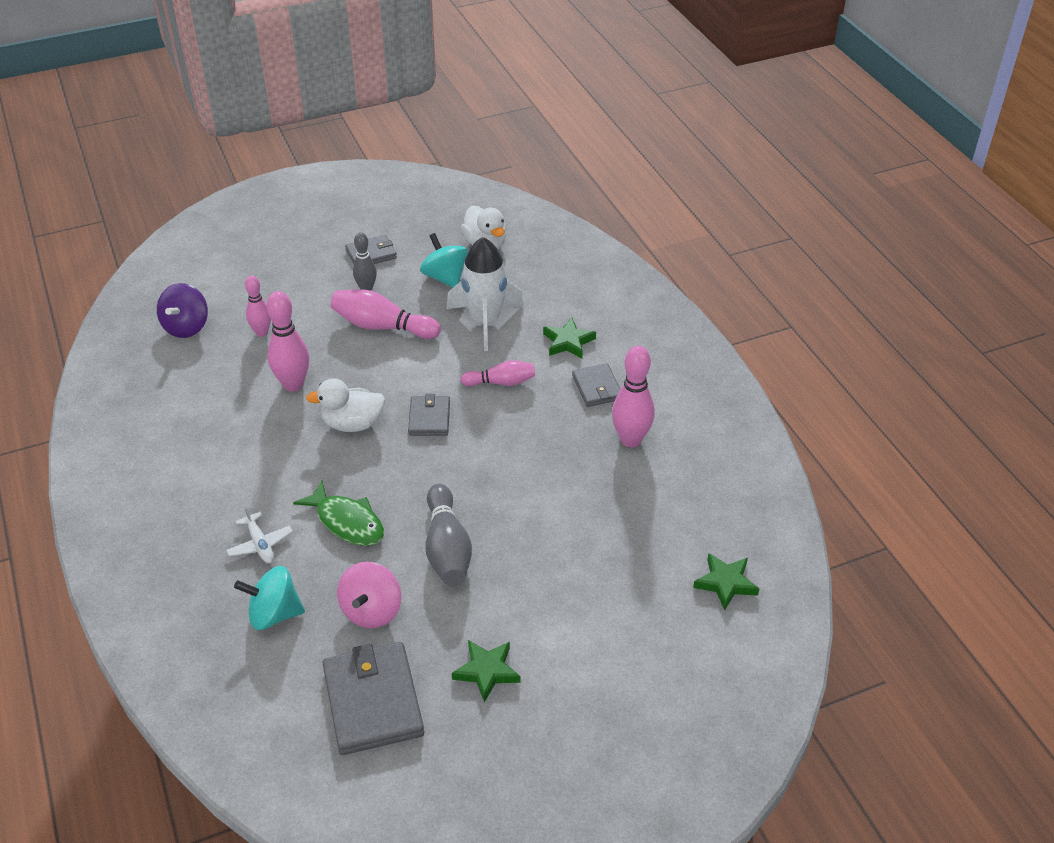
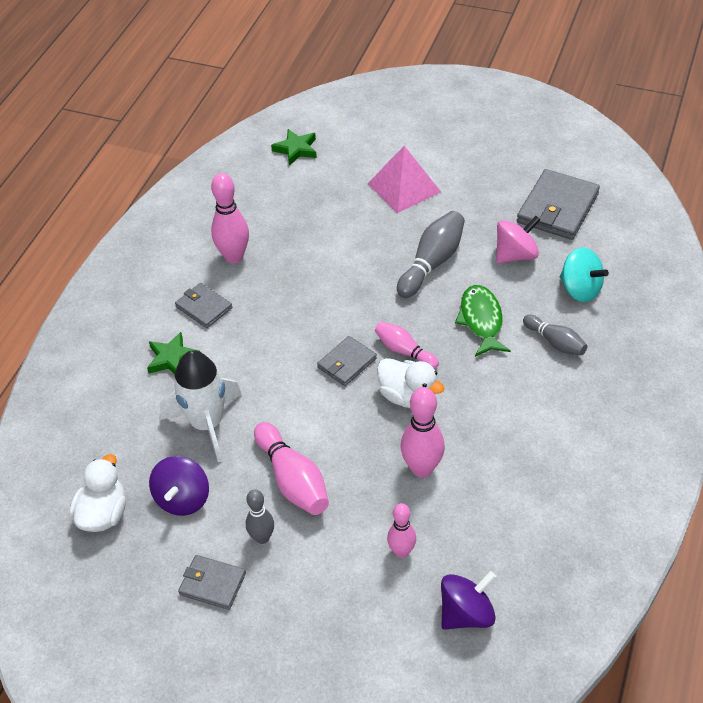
camera: 135 degrees left, 5 degrees up
(260, 544) = (555, 342): white plane -> grey bowling pin
(445, 277) = (183, 499): turquoise spinning top -> purple spinning top
(487, 671) = (478, 186): green star -> none
(501, 382) = (262, 357): pink bowling pin -> pink bowling pin (404, 351)
(563, 614) = (404, 187): none -> pink pyramid
(597, 388) = (204, 307): grey wallet -> grey wallet turned 75 degrees counterclockwise

